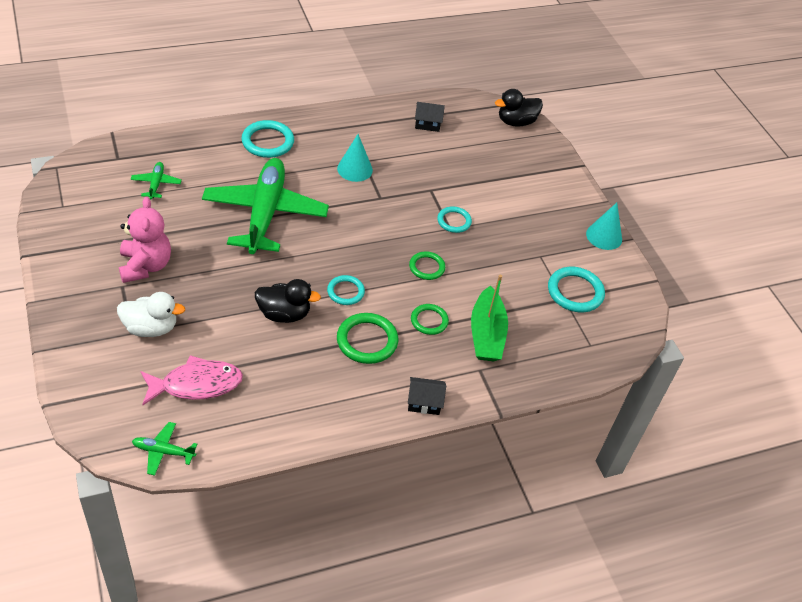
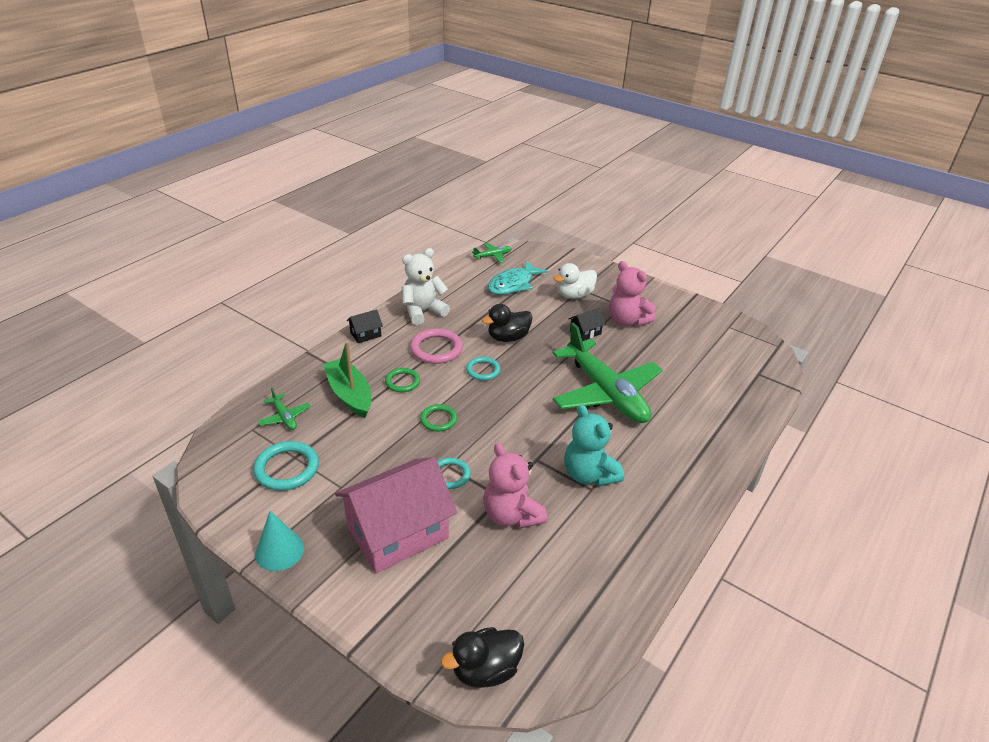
camera: 150 degrees right, 10 degrees down
(156, 184) = (705, 371): green plane -> green plane (285, 417)
(196, 384) = (513, 284): pink fish -> turquoise fish
(268, 142) = (690, 455): turquoise ring -> none
(338, 401) = (423, 311): none -> white teddy bear
(355, 169) = (589, 474): turquoise cone -> turquoise teddy bear
(367, 341) = (436, 349): green ring -> pink ring
(427, 124) = (582, 584): black house -> black house (585, 332)
(434, 176) = (511, 515): none -> pink teddy bear
(516, 122) = (485, 670): black duck -> black duck turned 150 degrees counterclockwise
(518, 206) = (397, 532): none -> pink house

